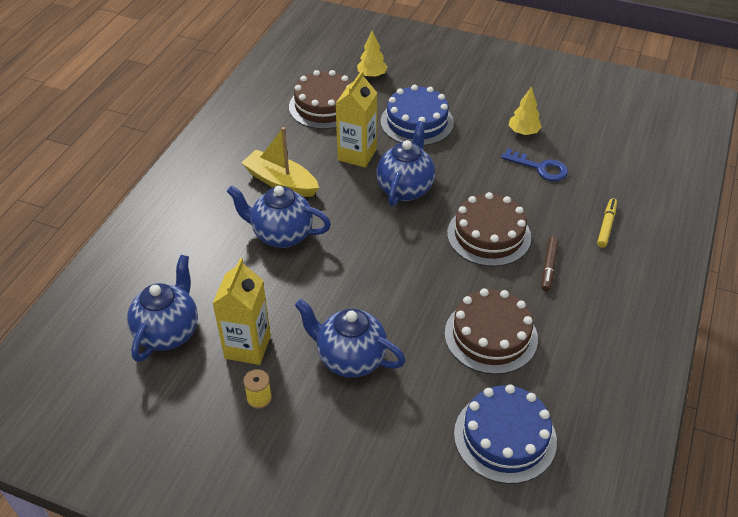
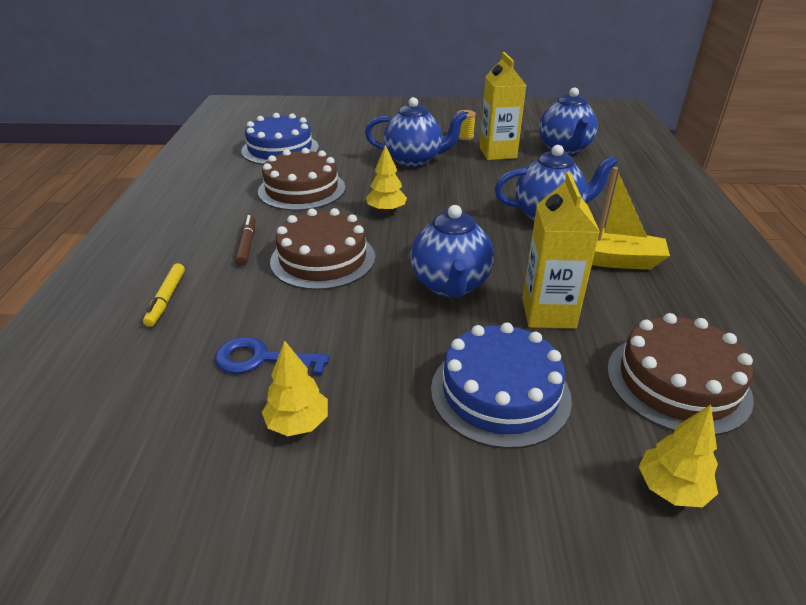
camera: 160 degrees right, 10 degrees down
(417, 279) = (386, 210): none -> yellow tree

